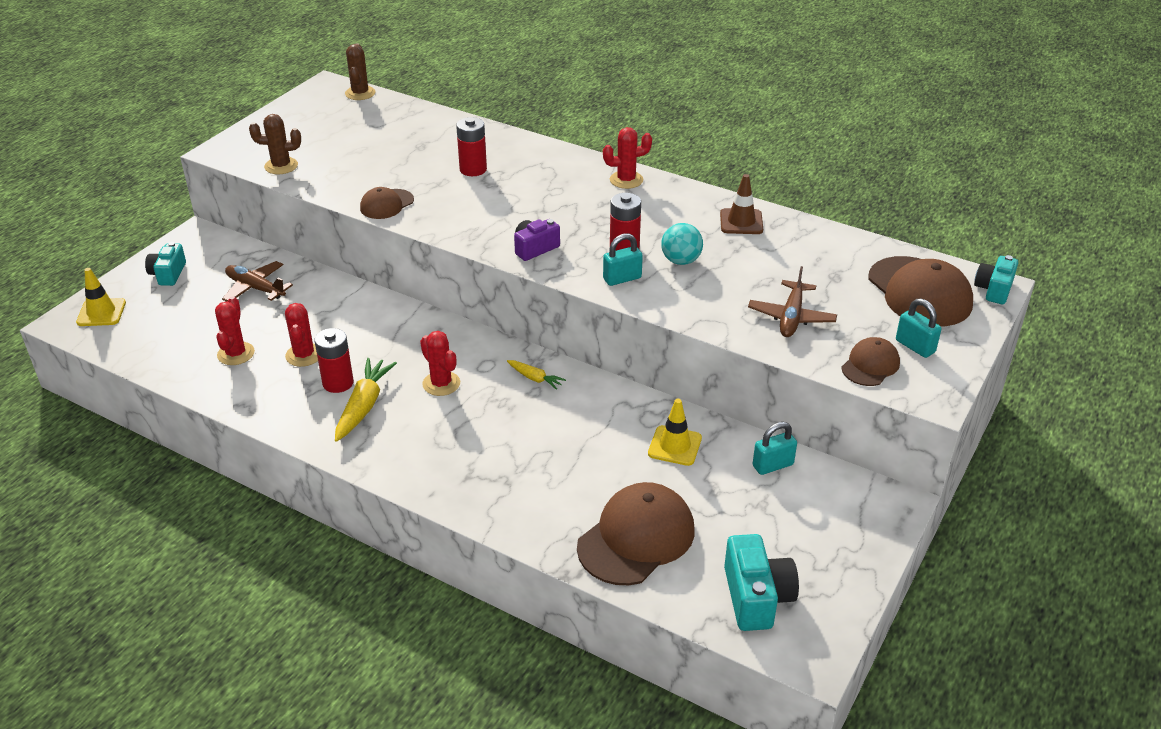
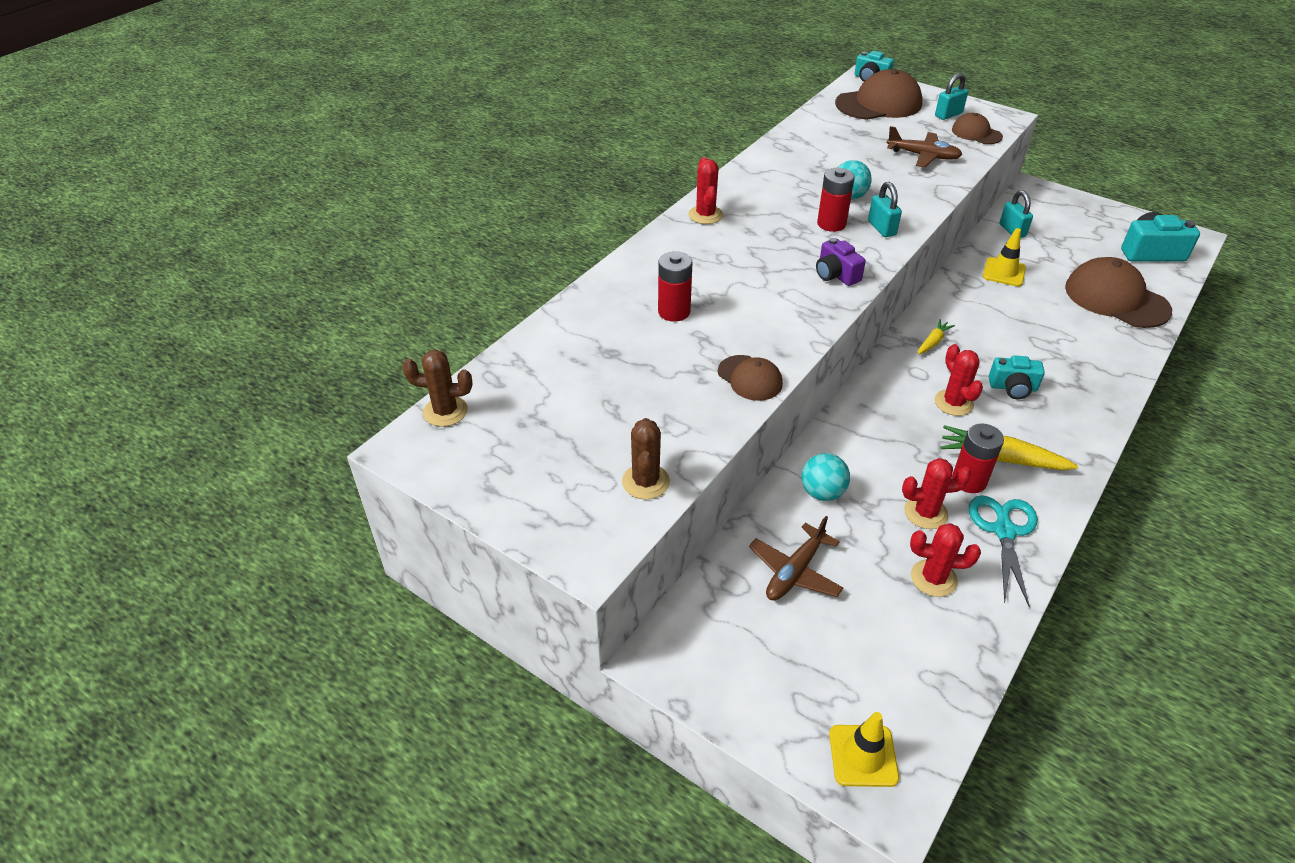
camera: 85 degrees left, 5 degrees up
(168, 274) = (762, 681): turquoise camera -> turquoise camera (1013, 387)
(277, 397) = (1004, 531): none -> turquoise scissors
(333, 303) = (822, 492): none -> turquoise ball
(441, 384) = (953, 403): red cactus -> red cactus turned 75 degrees counterclockwise
(741, 222) = (782, 163): brown traffic cone -> none

